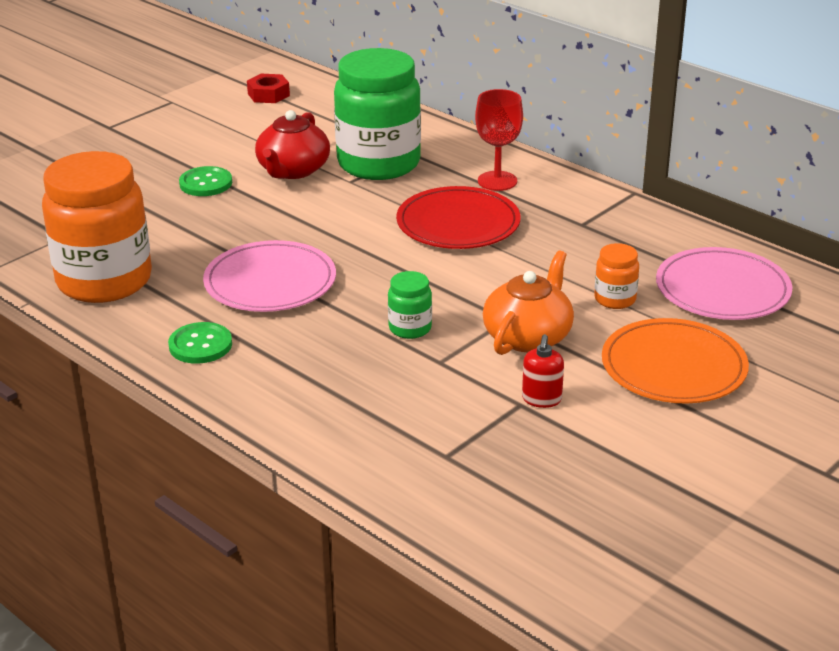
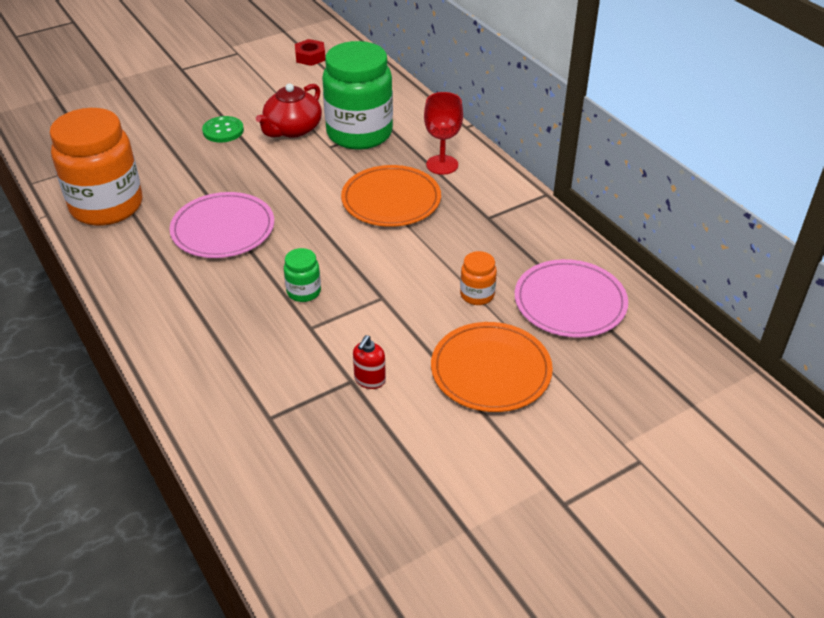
camera: 15 degrees right, 10 degrees up
(200, 345) = (143, 277): green button -> none
(458, 223) = (391, 200): red plate -> orange plate
(528, 336) = (390, 317): orange teapot -> none

